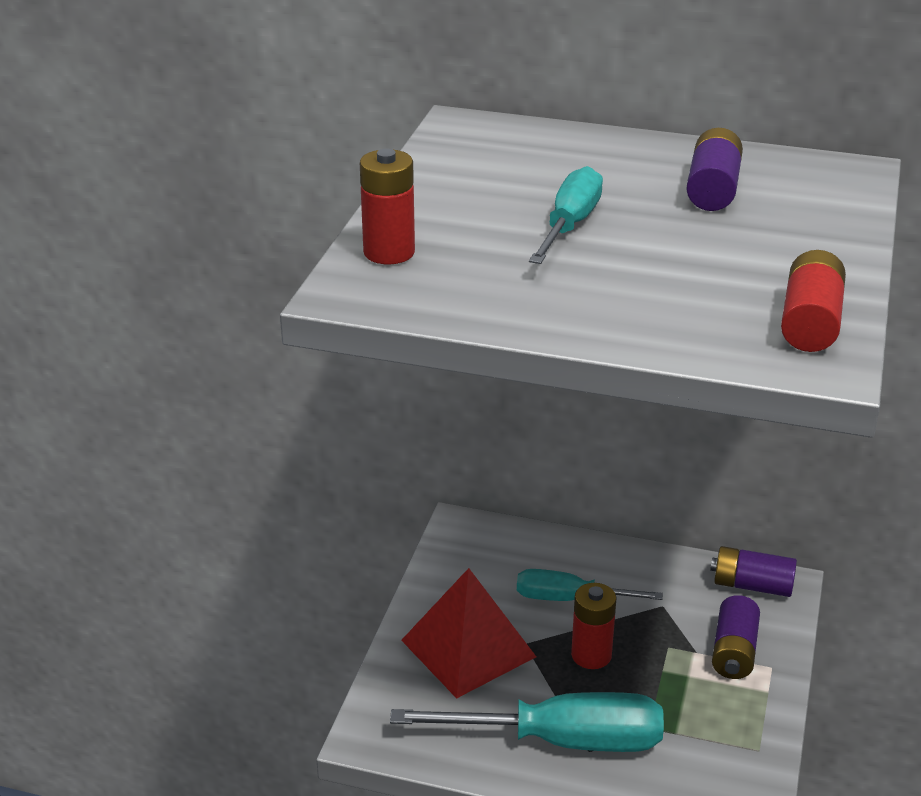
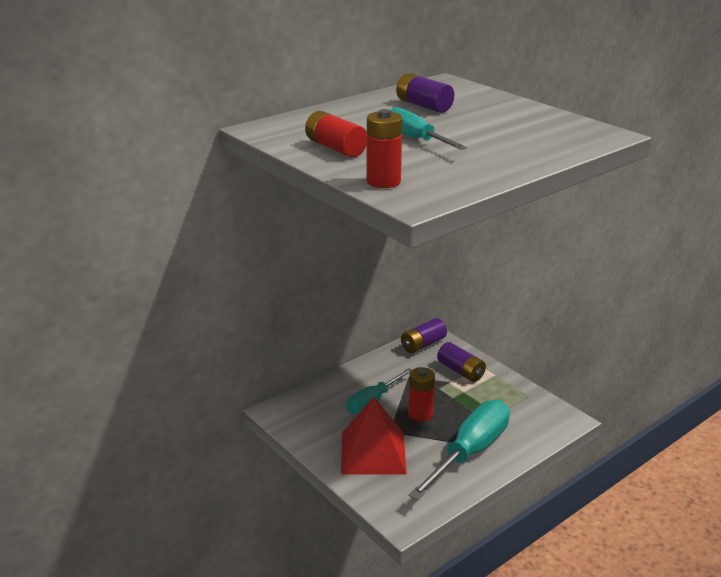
camera: 55 degrees left, 5 degrees down
(810, 322) = (572, 126): red battery -> red battery (335, 148)

